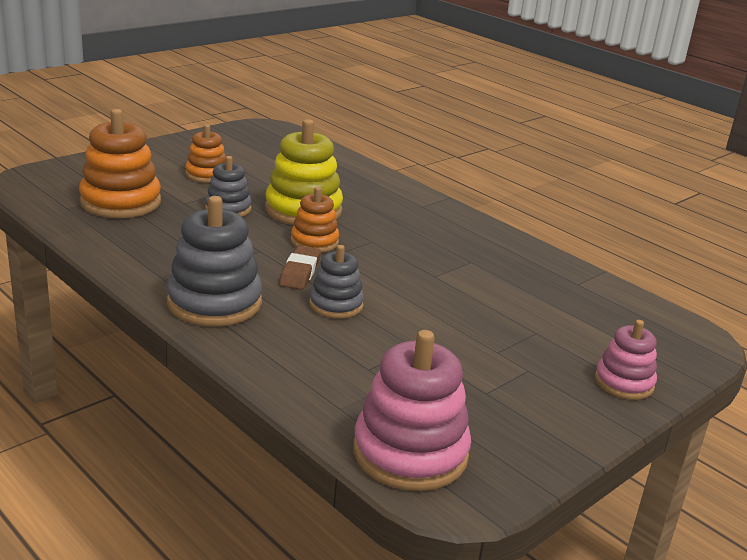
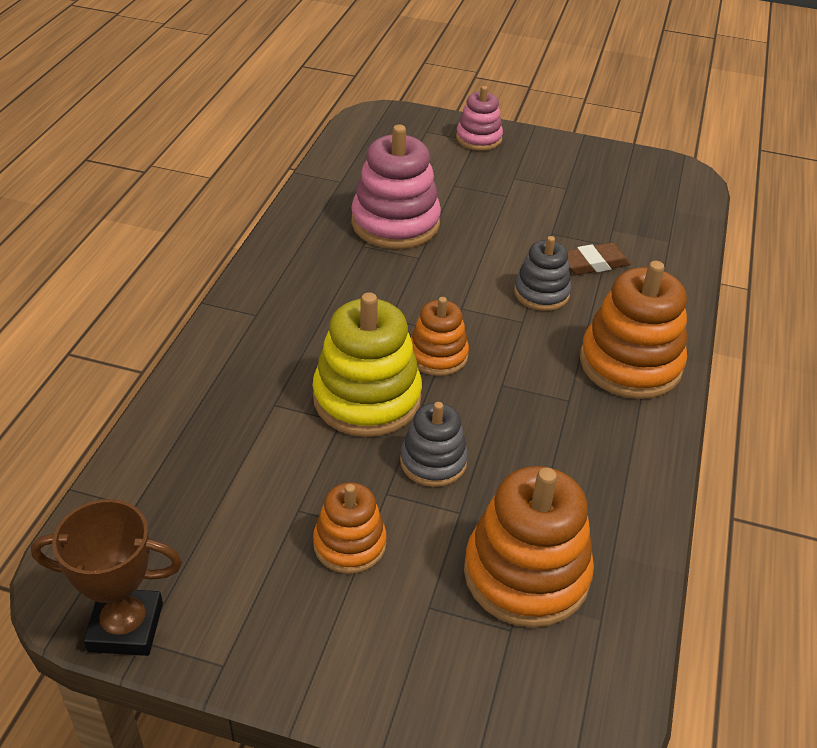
camera: 120 degrees left, 15 degrees up
(214, 302) = (630, 364): grey stacking toy -> orange stacking toy
(233, 130) = (125, 627): none -> brown trophy
(300, 272) = (512, 338): brown eraser -> brown eraser (593, 264)
(410, 453) = (671, 199): pink stacking toy -> pink stacking toy (395, 223)

